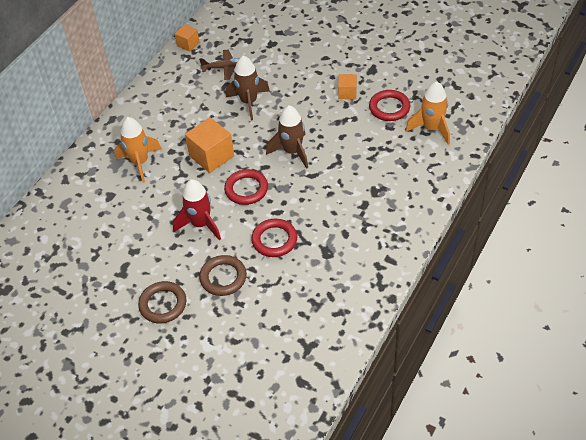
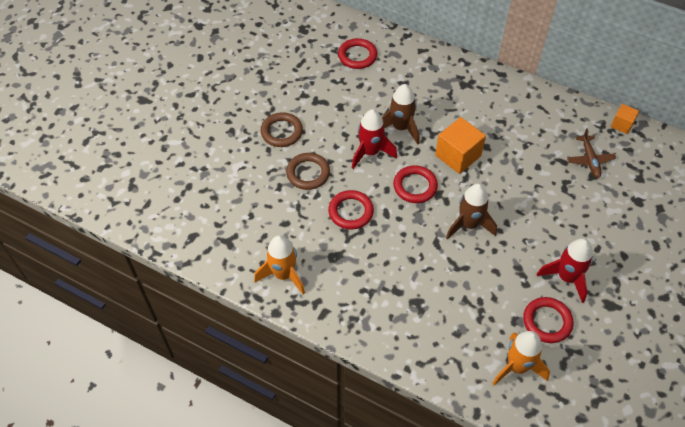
camera: 85 degrees right, 5 degrees up
(61, 236) = (357, 56): none -> red ring
(140, 162) = (445, 101): orange rocket -> orange rocket (283, 275)
(249, 102) = (538, 183): brown rocket -> brown rocket (400, 128)
(347, 93) = (566, 278): orange cube -> red rocket

